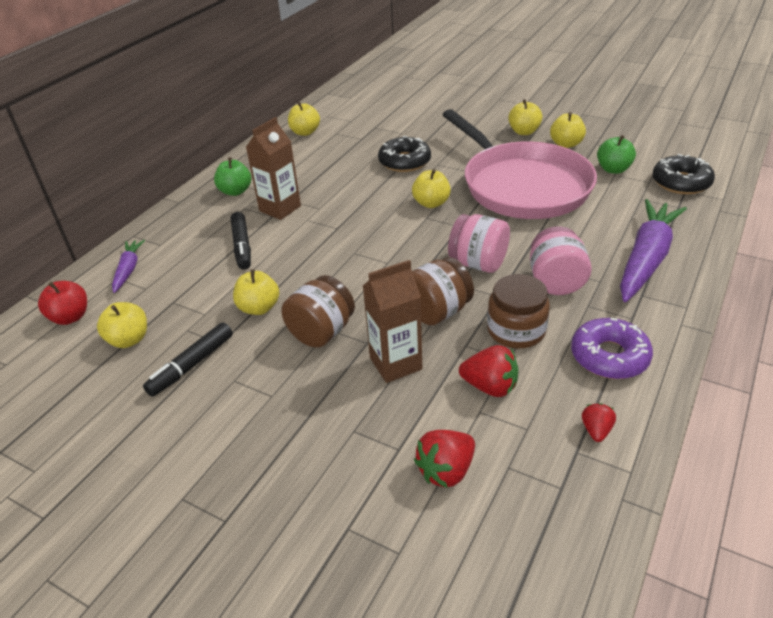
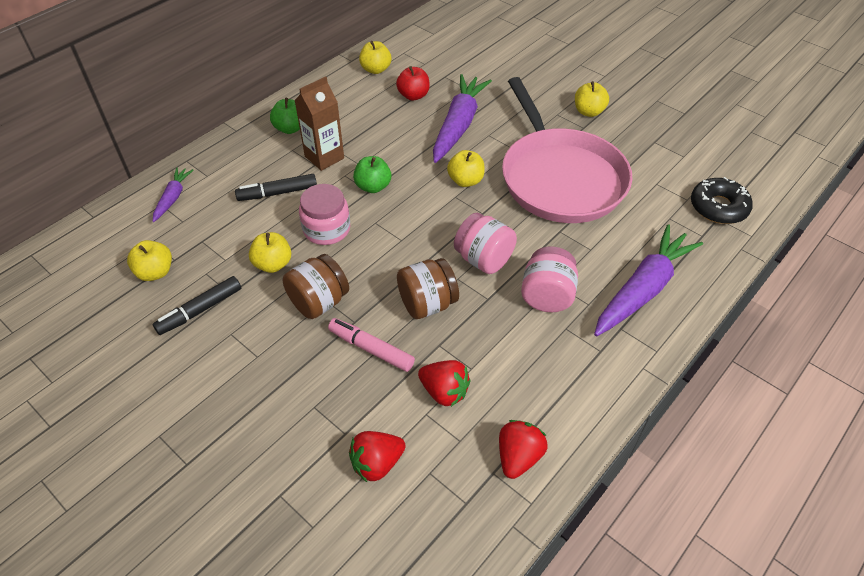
camera: 10 degrees right, 10 degrees up
(70, 317) = (113, 238): red apple -> red apple (413, 95)
(242, 246) = (278, 193): black marker -> black marker turned 75 degrees clockwise
(305, 267) = (326, 229): none -> pink jar
(395, 363) = (371, 349): brown carton -> pink marker
(404, 161) = (458, 125): black donut -> purple carrot
(516, 330) = (489, 339): brown jar -> none
(566, 144) = (624, 136): yellow apple -> none
(596, 430) = (518, 457): red strawberry -> red strawberry, size x1.65
(609, 356) = (562, 386): purple donut -> none
(613, 169) = (658, 177): green apple -> green apple (373, 186)

